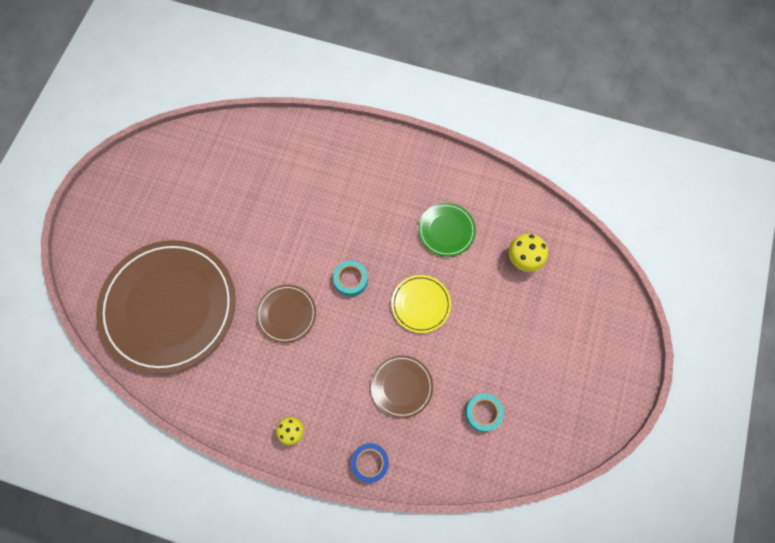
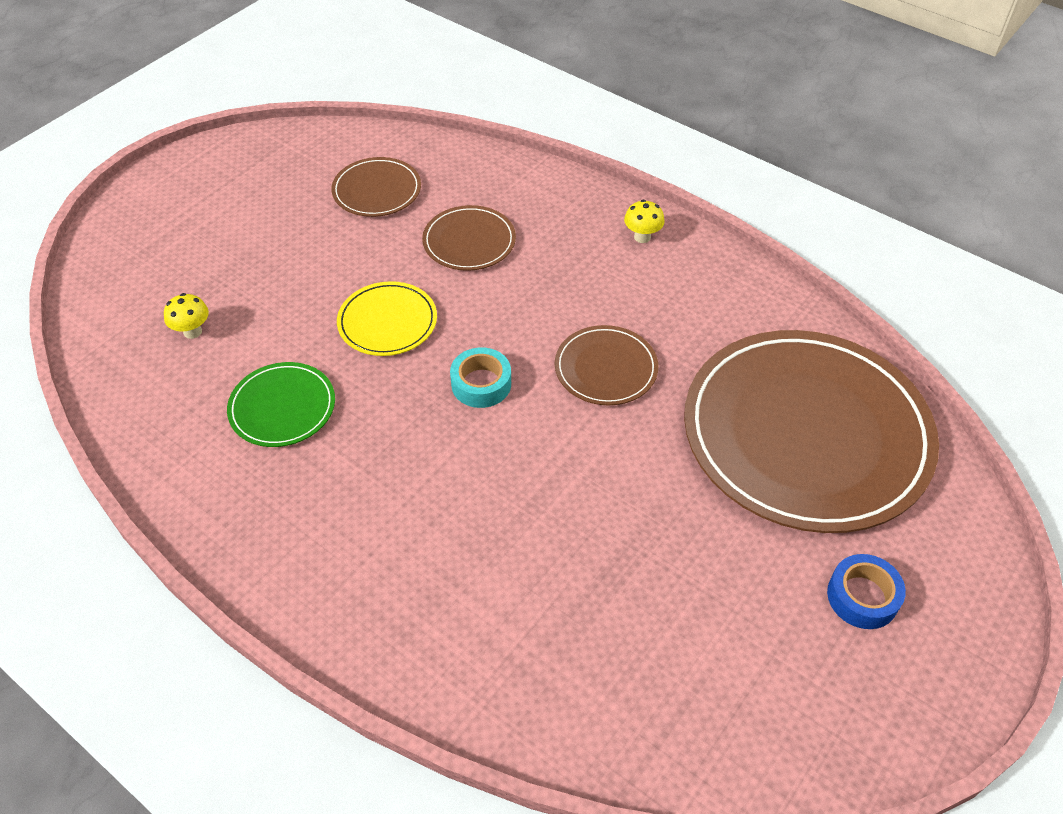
camera: 160 degrees left, 20 degrees down
(370, 462) = (549, 185): blue tape -> blue tape (862, 597)
(483, 413) = (377, 190): turquoise tape -> brown plate
(523, 260) = (192, 331): yellow mushroom -> yellow mushroom, size x0.65

